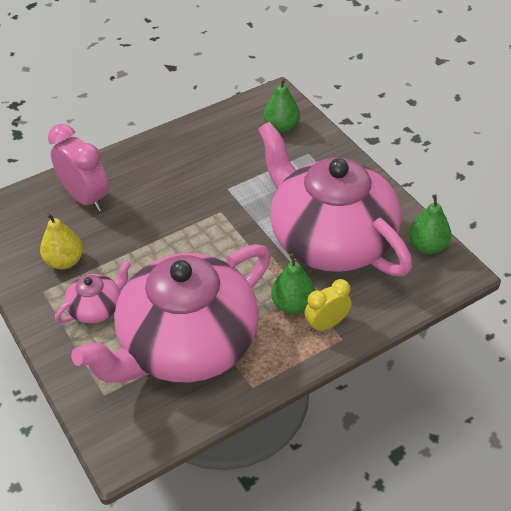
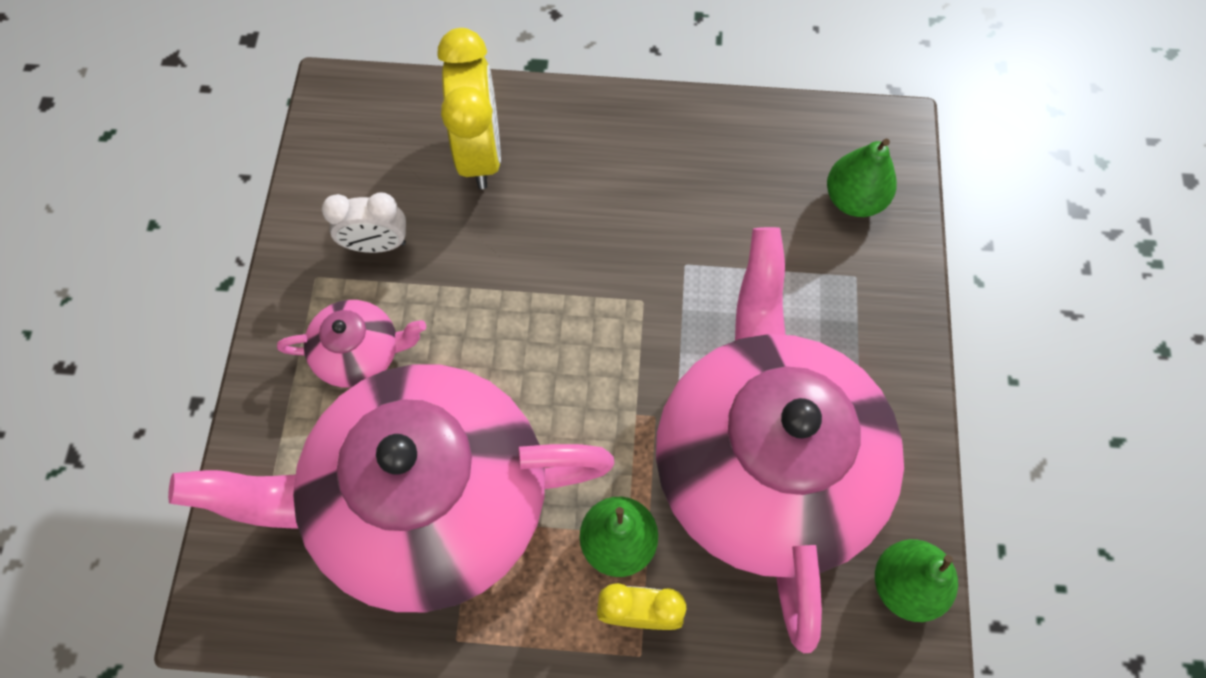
camera: 35 degrees right, 20 degrees up
(65, 261) = (377, 245): yellow pear -> white clock
(86, 198) = (480, 153): pink clock -> yellow clock

